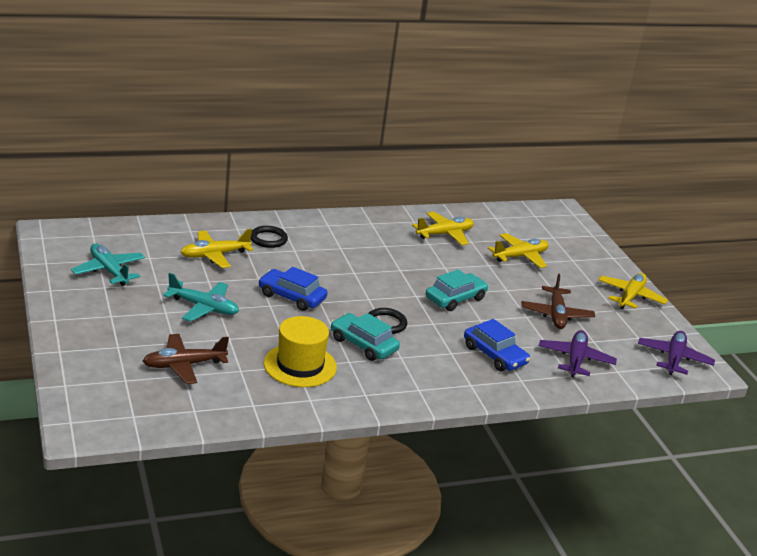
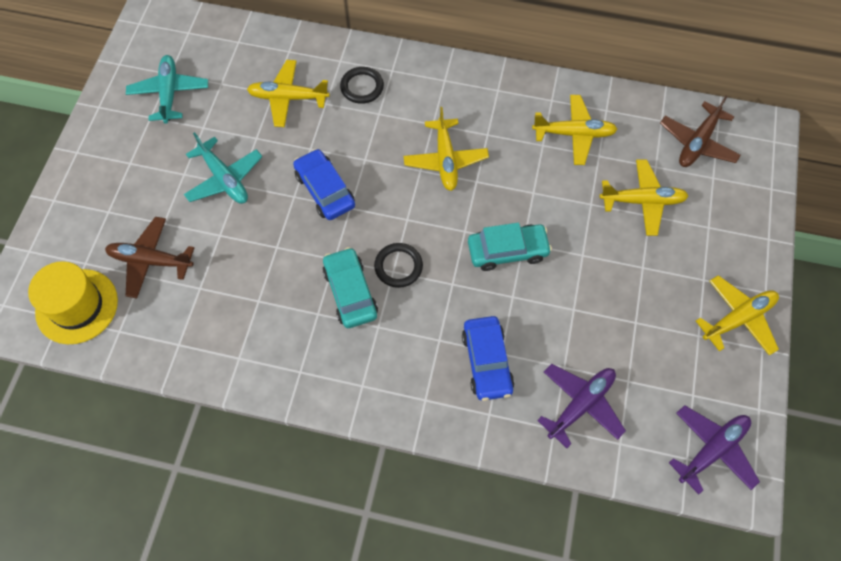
camera: 35 degrees right, 35 degrees up
(300, 365) = (263, 302): yellow hat -> yellow hat (77, 306)
(368, 264) = (445, 160): none -> yellow plane
(556, 315) = (613, 319): brown plane -> brown plane (697, 142)

